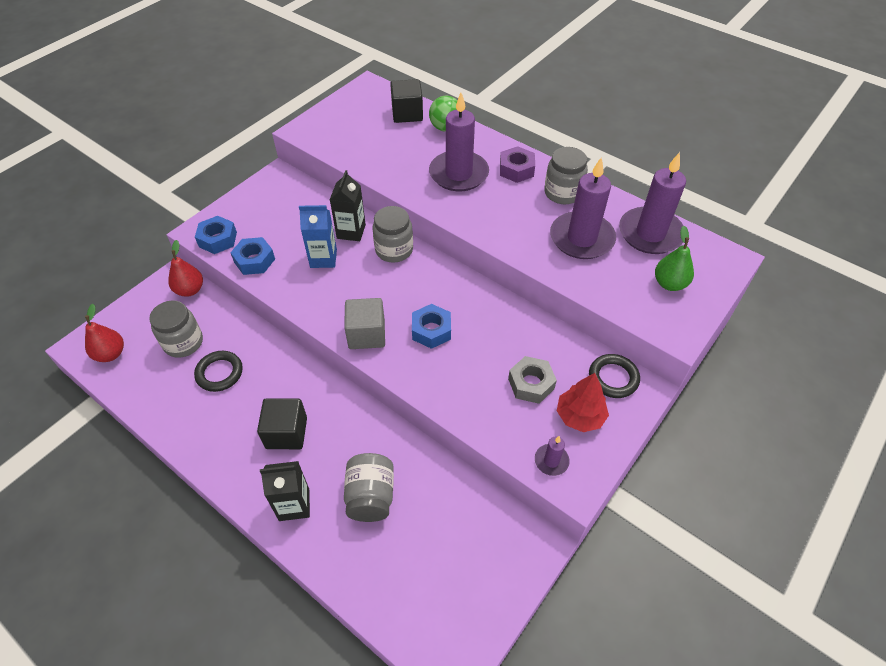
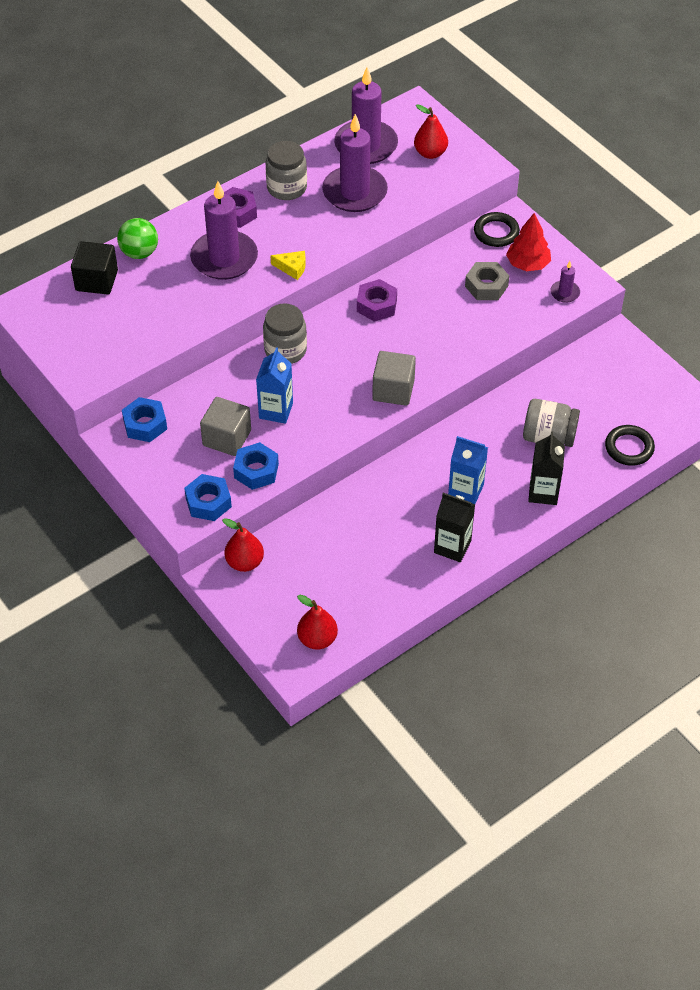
camera: 75 degrees left, 0 degrees up
(183, 342) = (323, 571): grey jar -> none
(219, 373) = (376, 540): black ring -> black ring (629, 448)
(286, 433) = (466, 491): black cube -> blue carton
(287, 235) = (227, 438): none -> grey cube
(351, 231) = (243, 381): black carton -> black carton (452, 547)
(431, 330) = (404, 341): blue nut -> blue nut (145, 424)
(464, 217) = (292, 268): none -> yellow cheese
(470, 301) = (377, 305): none -> purple nut
(669, 283) = (430, 153): green pear -> red pear

